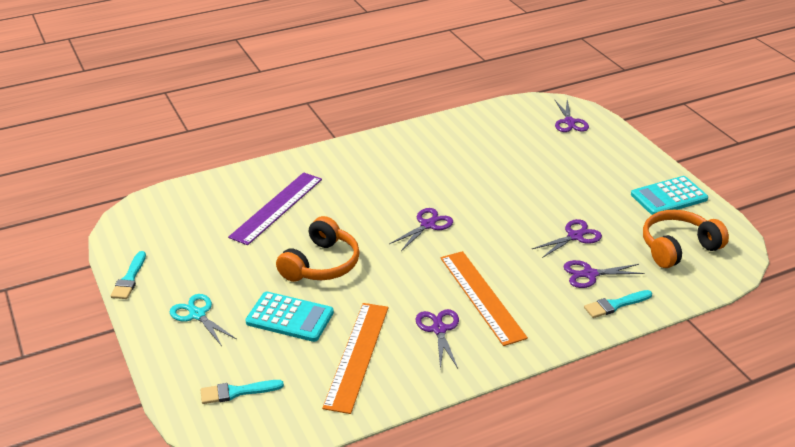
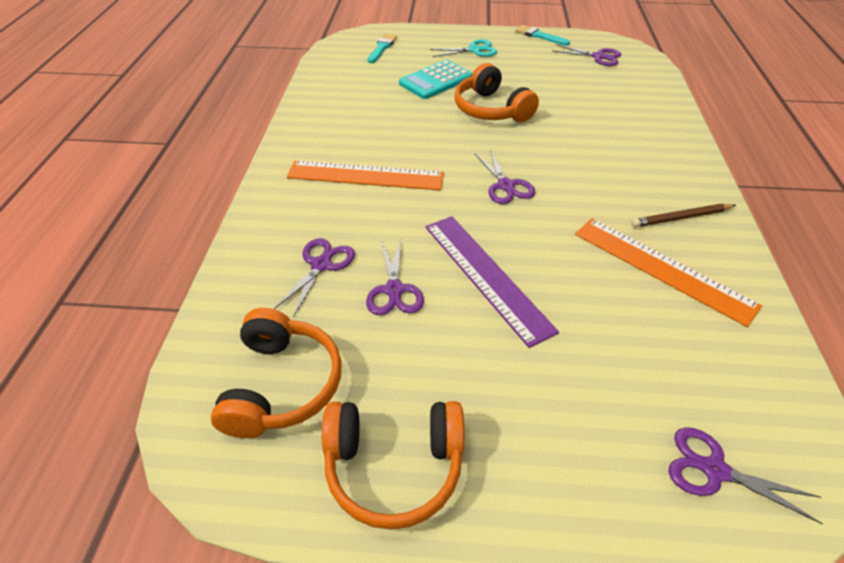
camera: 120 degrees right, 10 degrees up
(277, 208) = (598, 110): purple ruler -> purple ruler (485, 276)
(356, 355) = (365, 94): orange ruler -> orange ruler (662, 268)
(397, 151) = (681, 218): none -> brown pencil
(439, 329) = (350, 138): purple scissors -> purple scissors (598, 57)
(615, 305) = (259, 258): turquoise brush -> none
(669, 197) = (394, 466): turquoise calculator -> orange headphones

